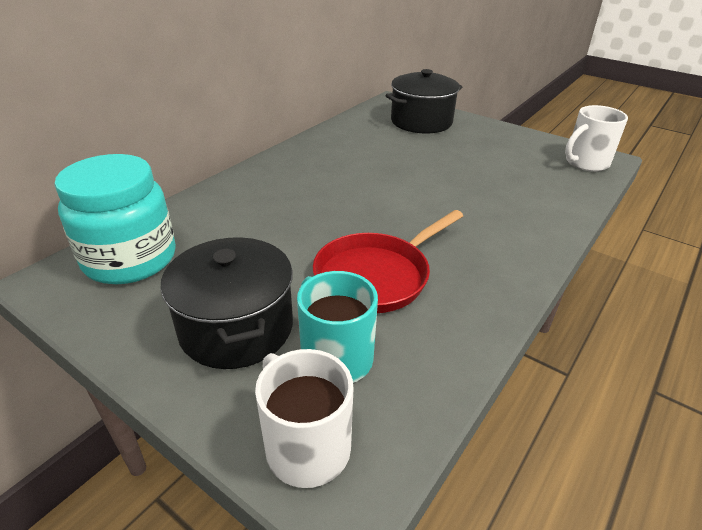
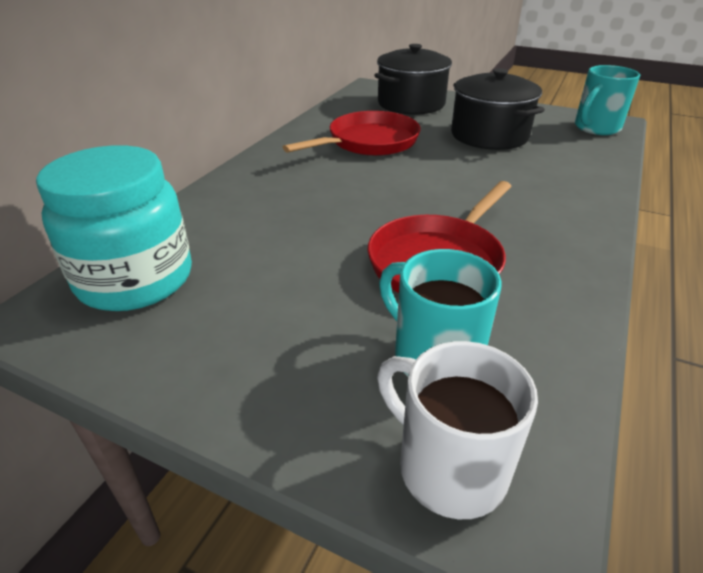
camera: 10 degrees left, 0 degrees up
(236, 328) = (301, 340): black pot -> black pot (489, 135)
(366, 157) = (369, 142): none -> red pan
(585, 163) = (596, 128): white mug -> turquoise mug

